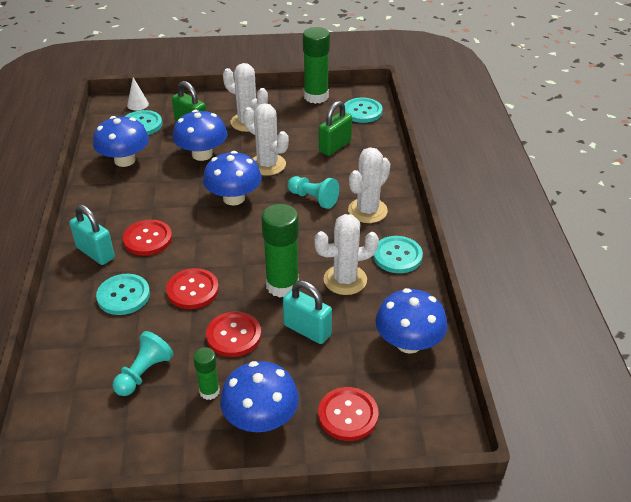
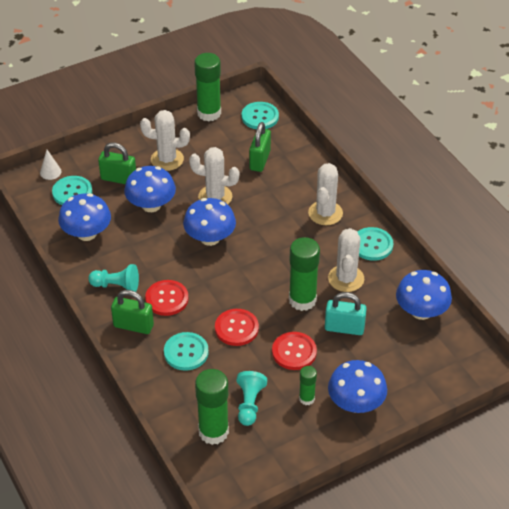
camera: 25 degrees left, 5 degrees up
(82, 388) = (213, 432): none -> green glue stick
(95, 253) = (133, 326): turquoise padlock -> green padlock
(313, 199) = (275, 217): turquoise pawn -> turquoise pawn (116, 286)
(345, 280) = (346, 278): white cactus -> white cactus turned 45 degrees counterclockwise
(348, 415) = (412, 378): red button -> none

